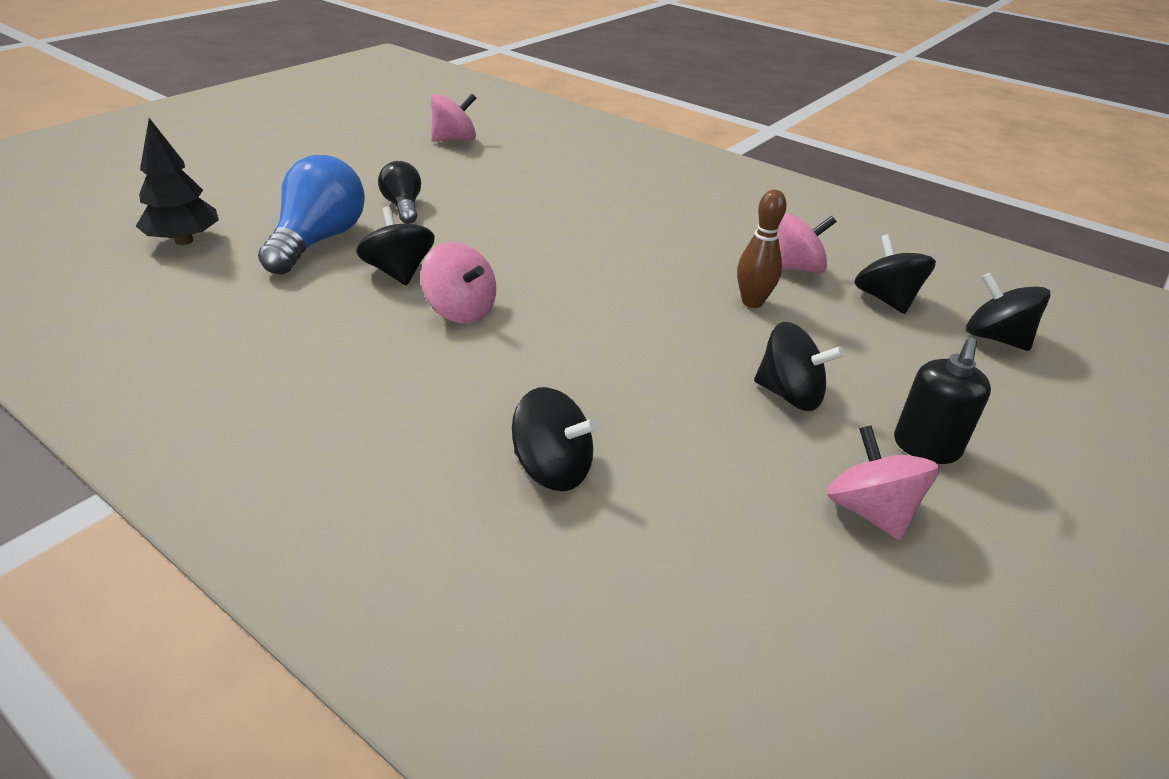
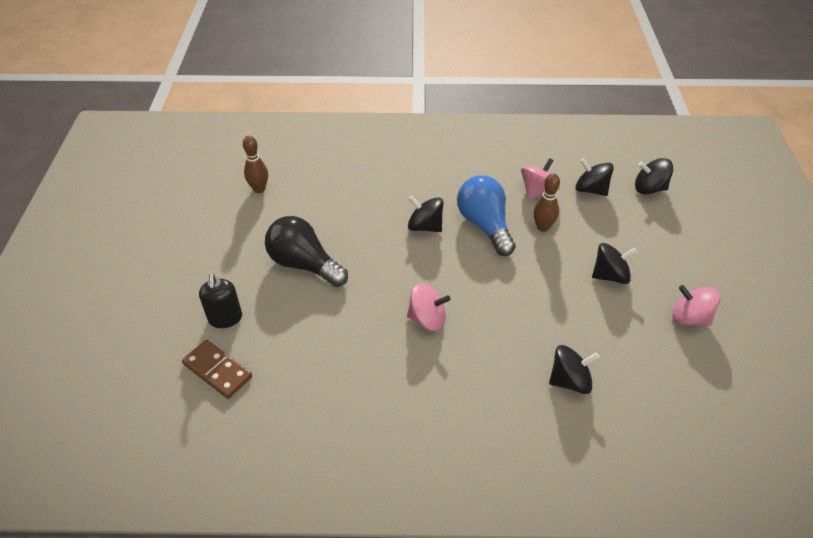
camera: 35 degrees left, 10 degrees up
(184, 241) = (217, 370): black tree -> brown domino
(318, 241) = (293, 320): blue light bulb -> blue light bulb (485, 225)
(399, 272) = (366, 314): black spinning top -> black spinning top (425, 226)
(403, 207) = (304, 264): black light bulb -> black light bulb, size x1.73
(454, 139) = (259, 189): pink spinning top -> brown bowling pin
(926, 447) = (678, 271): black soap dispenser -> black soap dispenser (225, 318)

